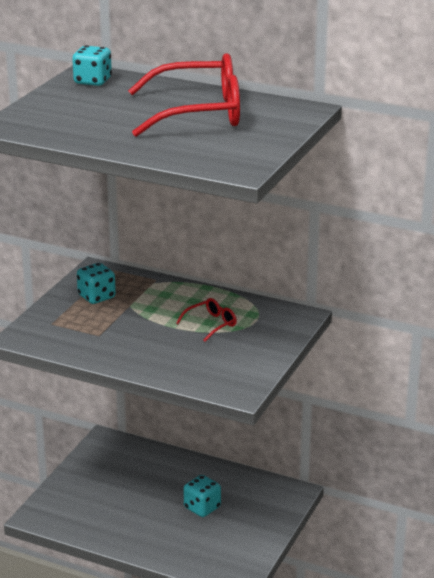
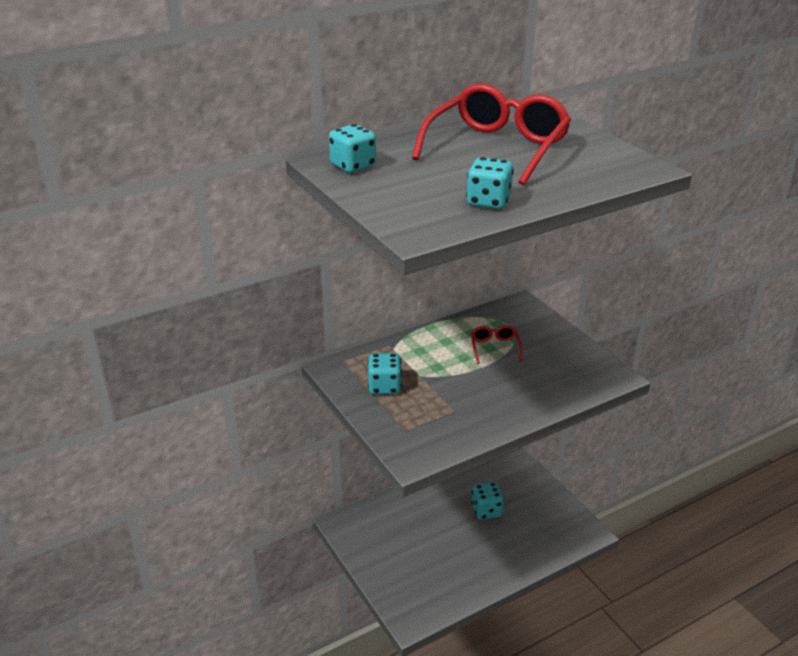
camera: 55 degrees left, 5 degrees up
(89, 133) = (488, 202): none -> turquoise dice

